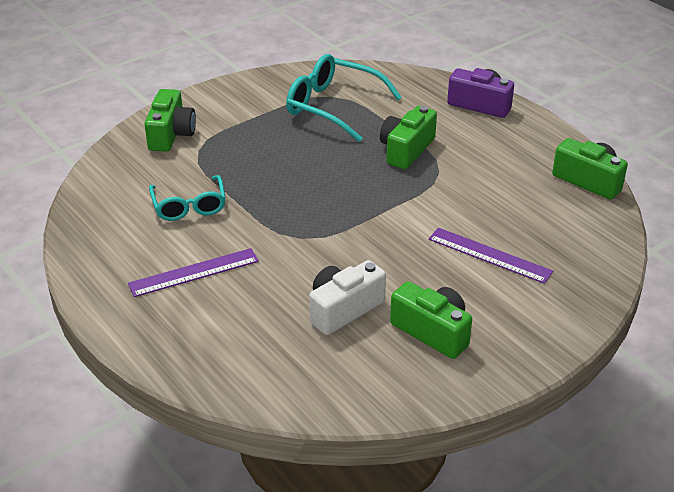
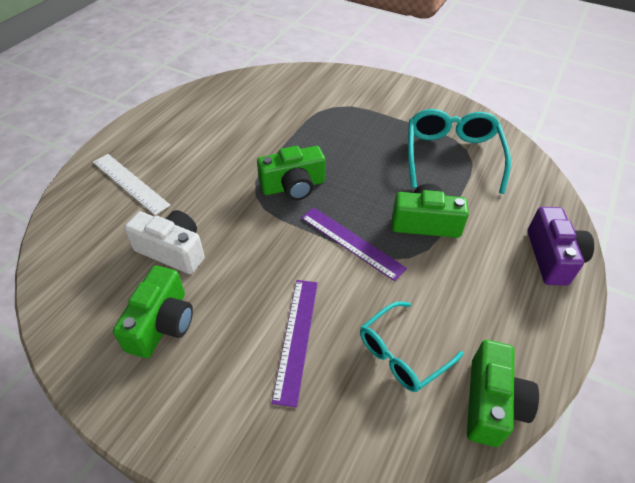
camera: 65 degrees right, 10 degrees up
(171, 134) = (342, 88): green camera -> green camera (293, 186)
(189, 206) = (262, 125): turquoise glasses -> turquoise glasses (402, 354)
(194, 272) = (186, 153): purple ruler -> purple ruler (351, 242)
(214, 324) = (130, 183): none -> white ruler

